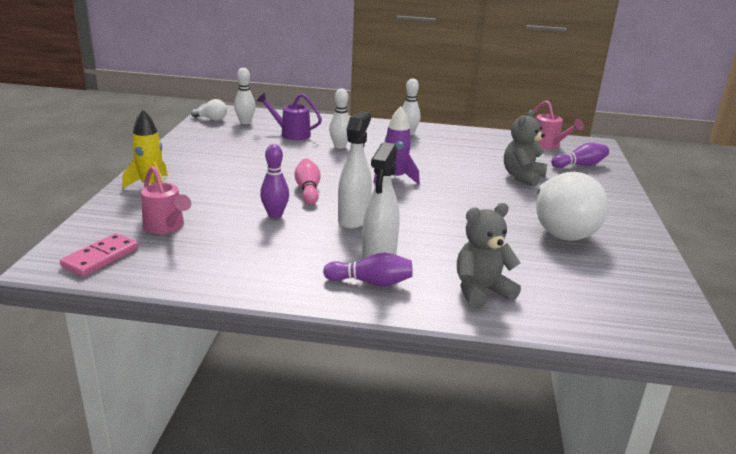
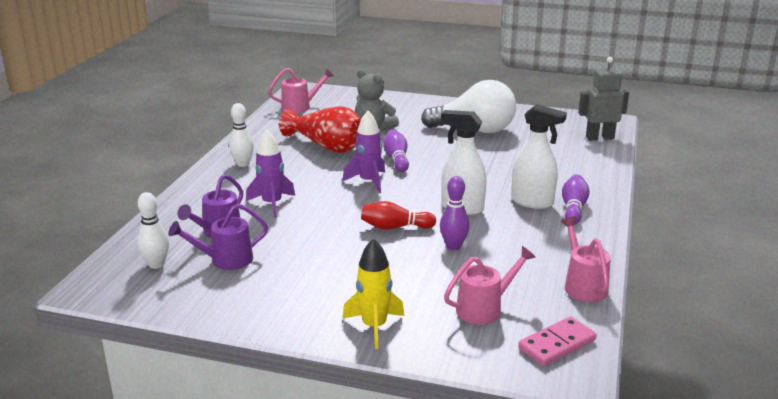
camera: 80 degrees left, 0 degrees up
(100, 257) = (557, 344): pink domino -> pink domino turned 75 degrees counterclockwise
(197, 277) = (583, 285): none -> pink watering can
(212, 119) = (129, 292): white light bulb -> none
(250, 138) = (225, 260): none -> purple watering can
(308, 190) = (394, 227): pink bowling pin -> red bowling pin
(340, 146) = (272, 204): white bowling pin -> purple rocket
(462, 159) = (327, 146): none -> red vase
(481, 291) = (576, 170): grey teddy bear -> none
(580, 165) = (351, 103): purple bowling pin -> purple bowling pin (396, 159)
(608, 319) = (599, 138): none -> grey robot

